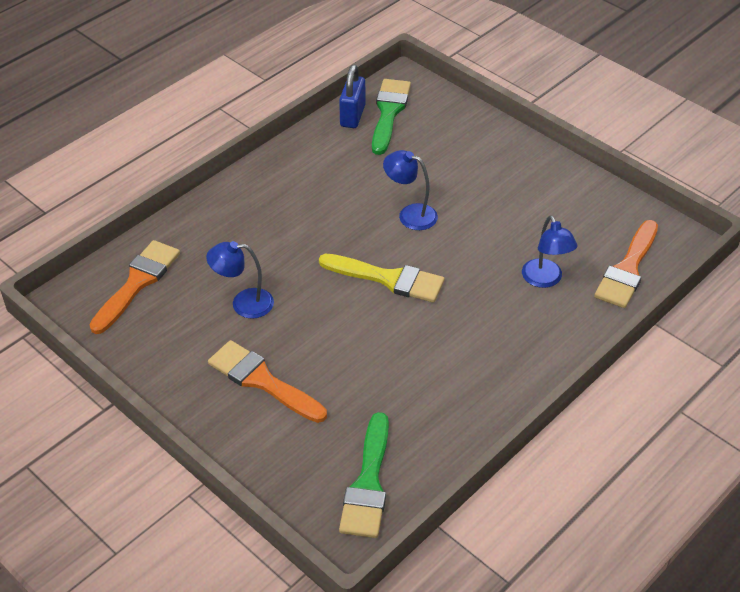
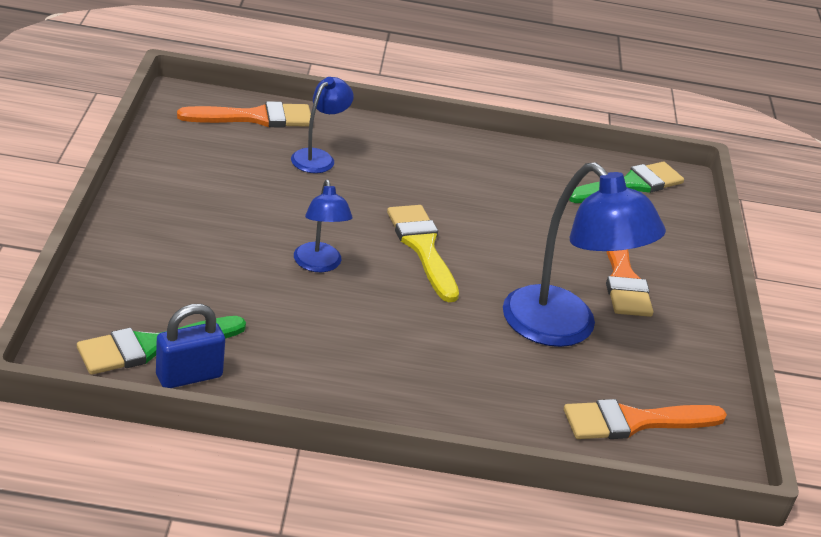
camera: 135 degrees left, 10 degrees down
(243, 303) = (563, 329): blue lamp -> blue lamp, size x1.91

